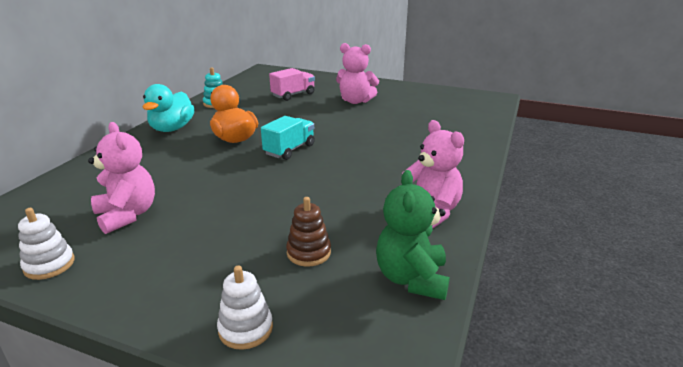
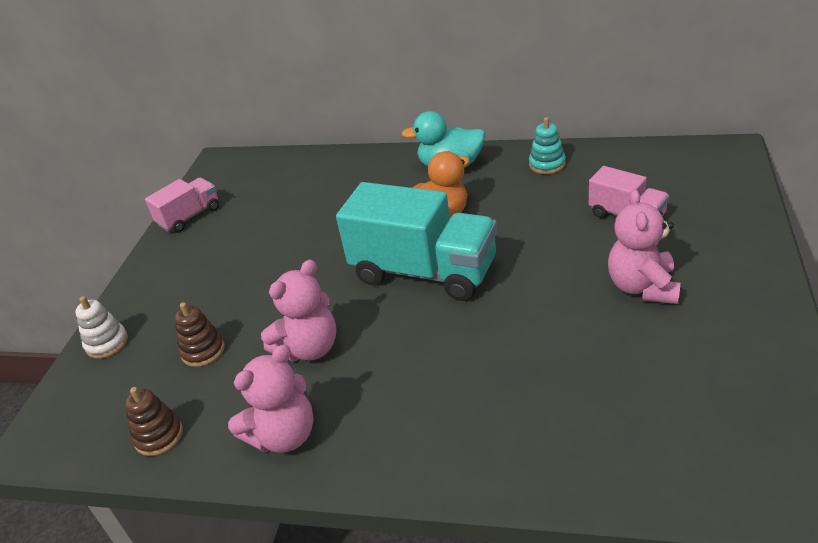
camera: 85 degrees right, 10 degrees up
(49, 265) = (190, 217): white stacking toy -> pink truck
(127, 215) = (260, 220): pink teddy bear -> pink teddy bear (309, 348)
(289, 150) = (424, 272): turquoise truck -> turquoise truck, size x1.91
(411, 278) = (159, 436): green teddy bear -> brown stacking toy

